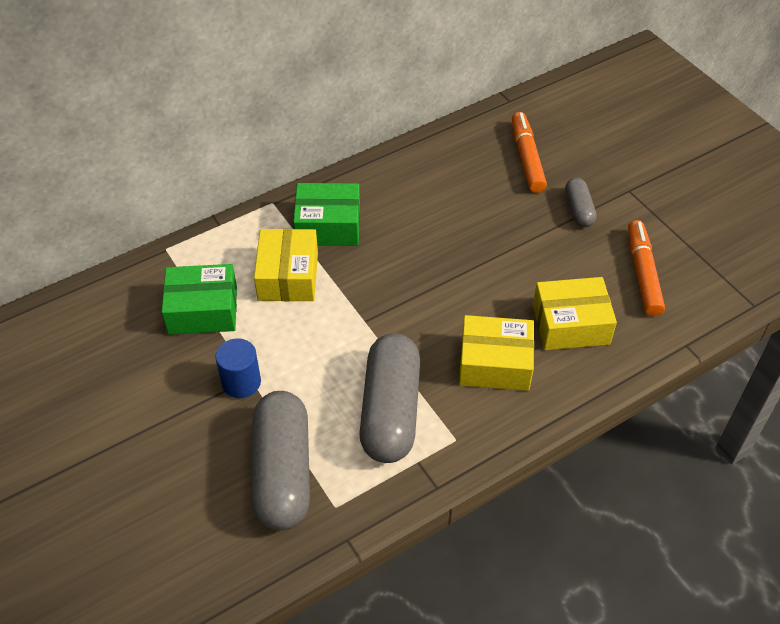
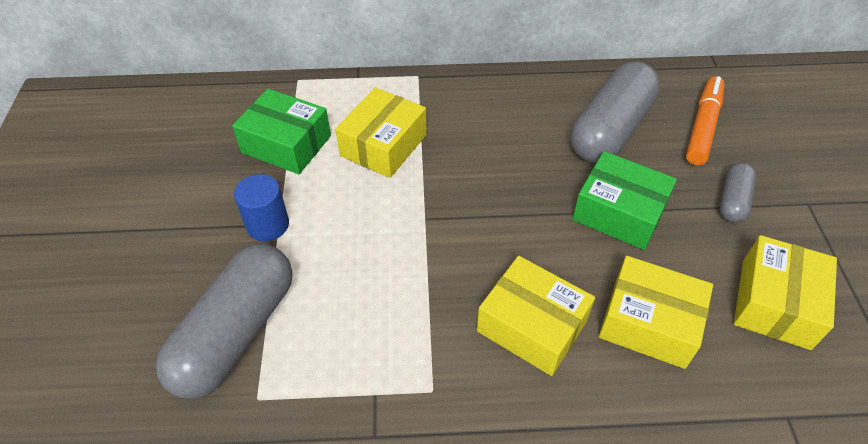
camera: 30 degrees right, 0 degrees up
(328, 225) = (454, 114): green box -> green box (619, 212)
(390, 410) = (386, 323): grey capsule -> grey capsule (610, 129)
(643, 273) = (775, 303): orange marker -> yellow box

